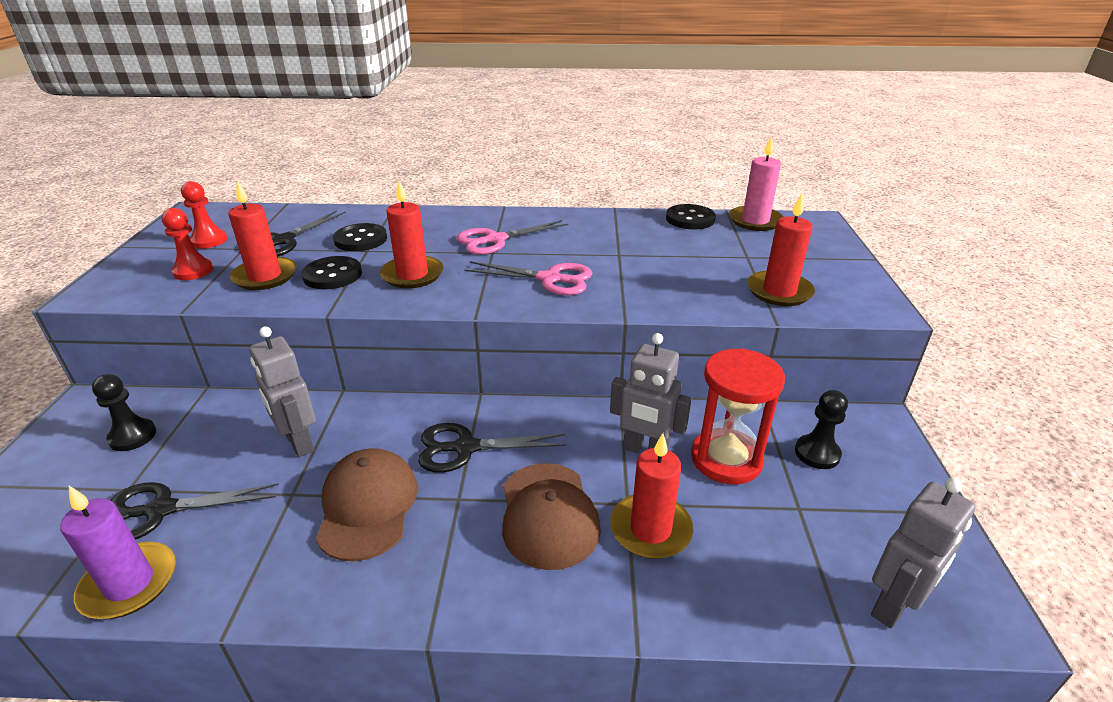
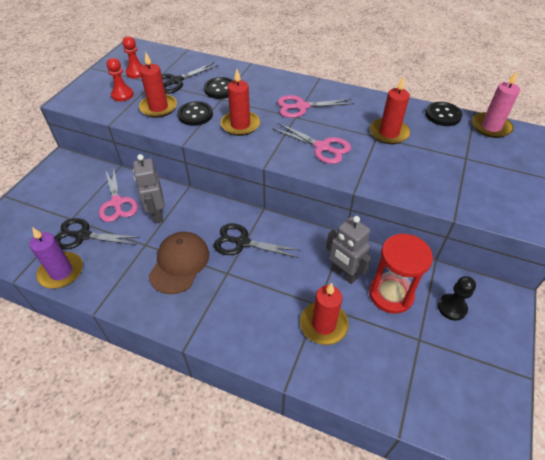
camera: 20 degrees right, 15 degrees up
(132, 436) = (79, 187): black pawn -> none
(216, 443) = (117, 203): none -> pink scissors
(548, 515) = (271, 298): brown cap -> none
(779, 291) = (471, 193): red candle -> red candle (389, 133)
(893, 606) = (442, 417): grey robot -> none

